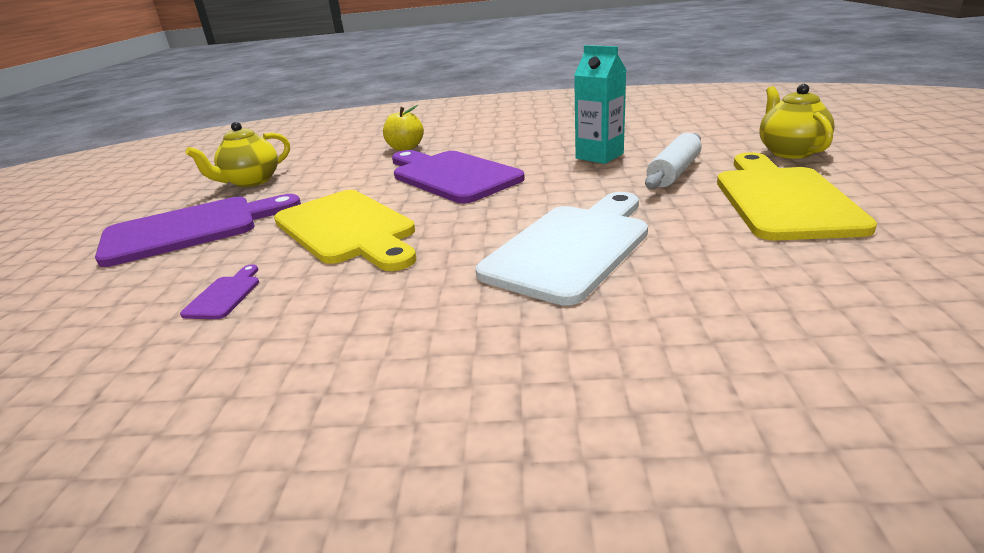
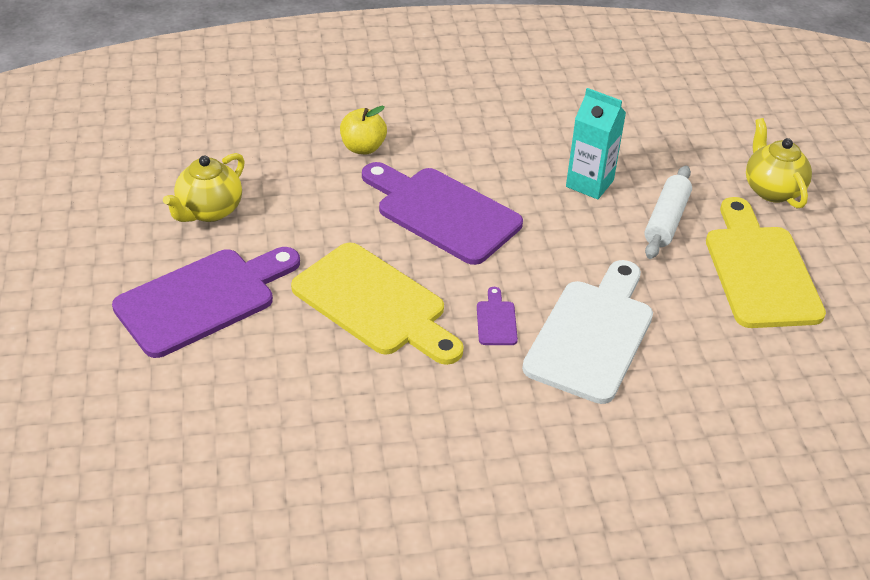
camera: 15 degrees left, 15 degrees up
(224, 295) = (312, 395): purple cutting board -> purple cutting board (496, 320)

